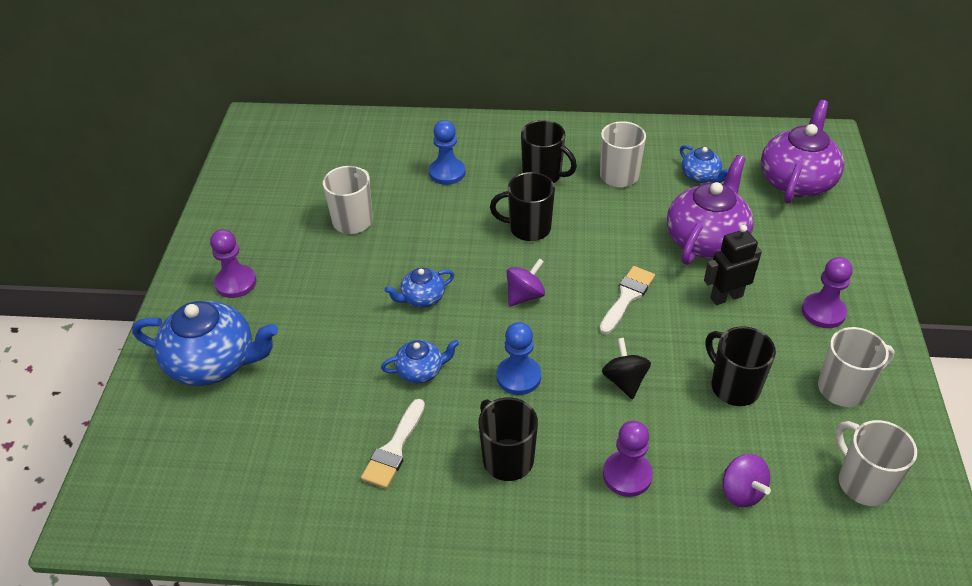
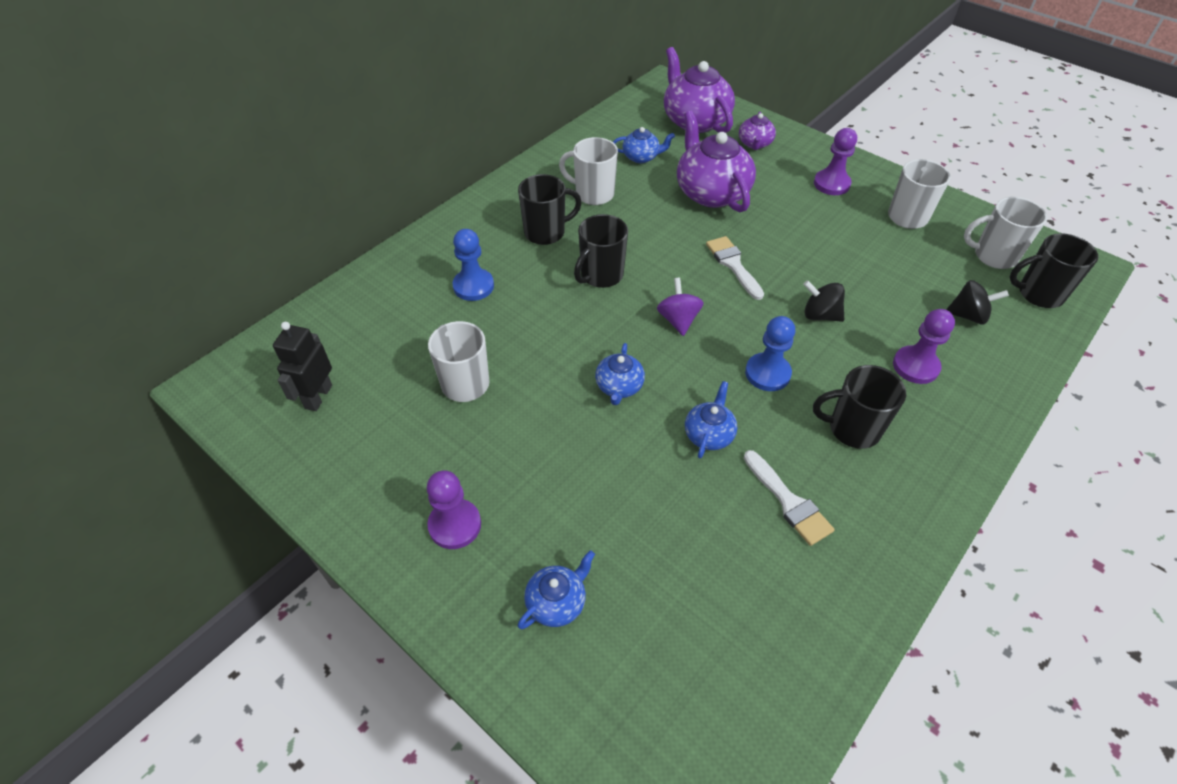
camera: 55 degrees left, 5 degrees up
(213, 362) = (557, 602): blue teapot -> blue teapot, size x0.51
(726, 297) = (778, 217): black robot -> black robot (318, 397)
(733, 387) = (868, 264): black mug -> black mug (1038, 294)
(741, 492) = (968, 316): purple spinning top -> black spinning top
(815, 234) = (754, 144): none -> purple teapot

